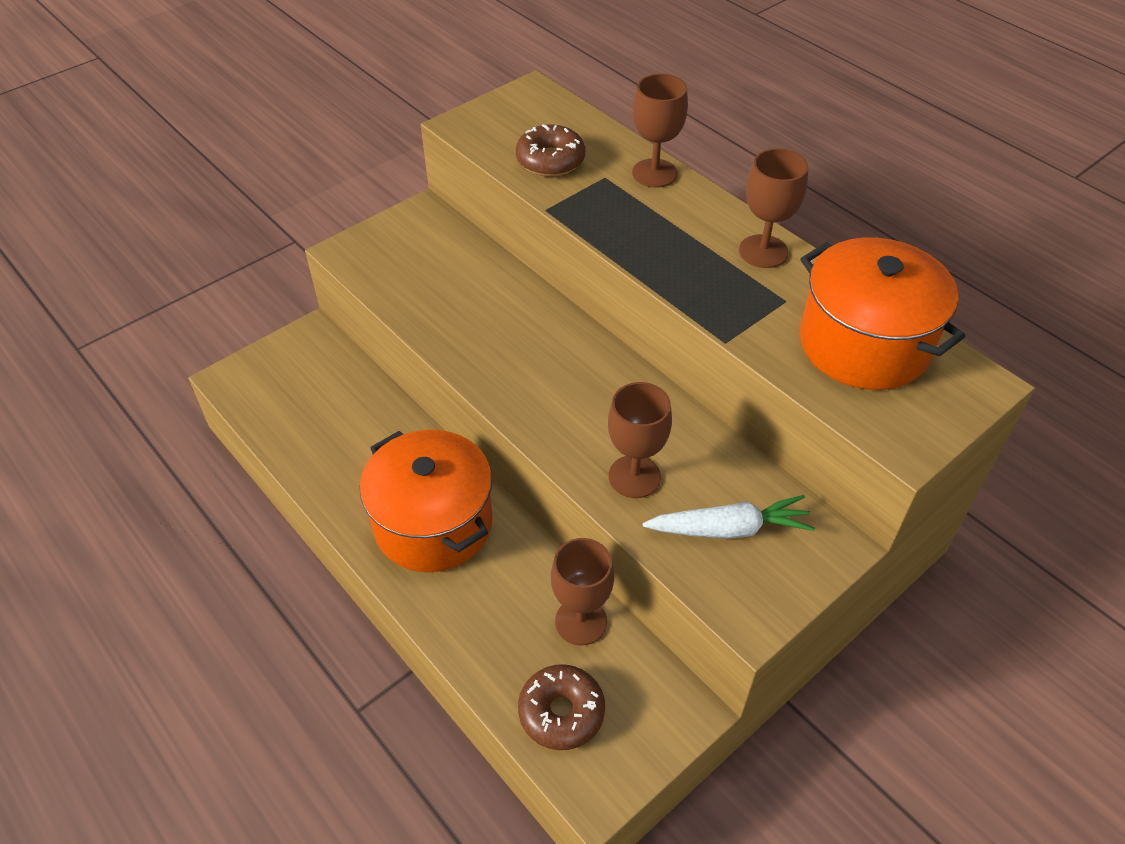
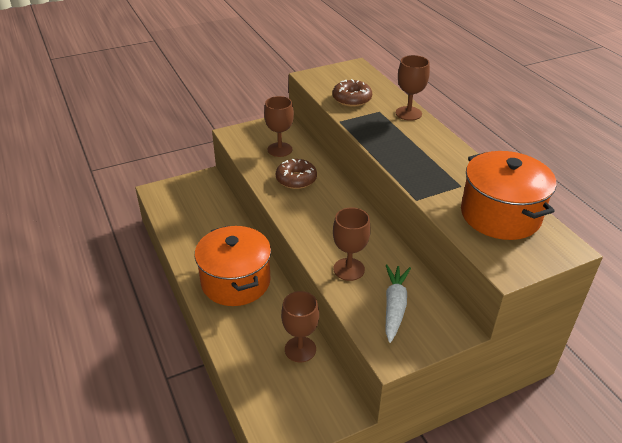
camera: 15 degrees right, 10 degrees down
(561, 712) = (271, 394): brown donut -> brown donut (296, 179)
(728, 529) = (394, 307): white carrot -> white carrot turned 90 degrees counterclockwise
(763, 251) = (457, 160): brown goblet -> brown goblet (280, 149)

